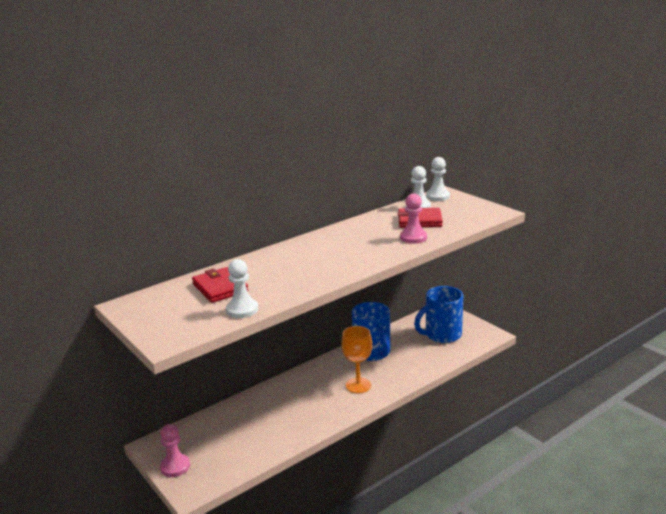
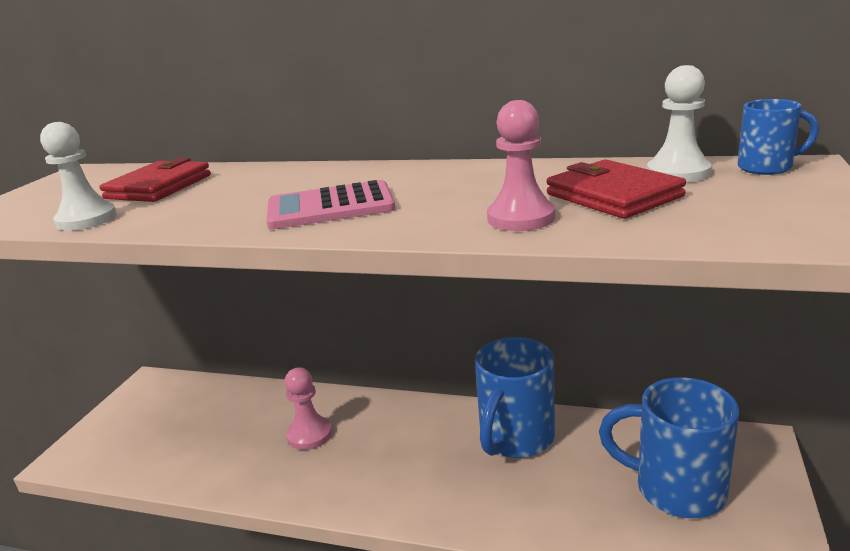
camera: 55 degrees right, 0 degrees up
(175, 466) = (113, 420): pink pawn -> pink pawn (309, 435)
(338, 260) = (330, 207): none -> pink calculator
(358, 385) = (409, 473): orange goblet -> none
(438, 196) = (767, 167): white pawn -> blue mug

